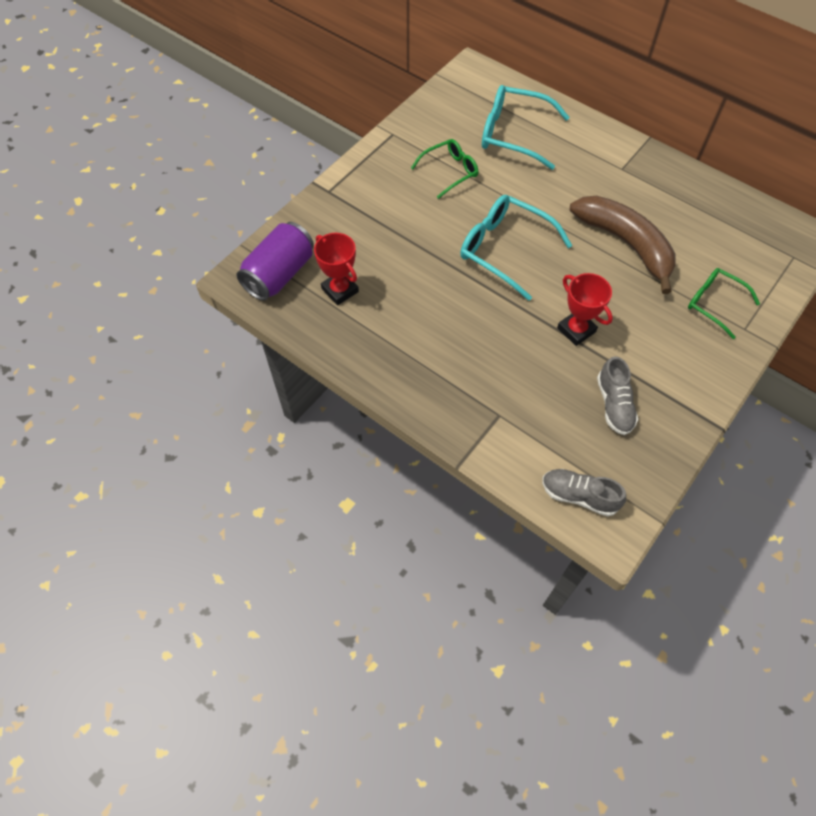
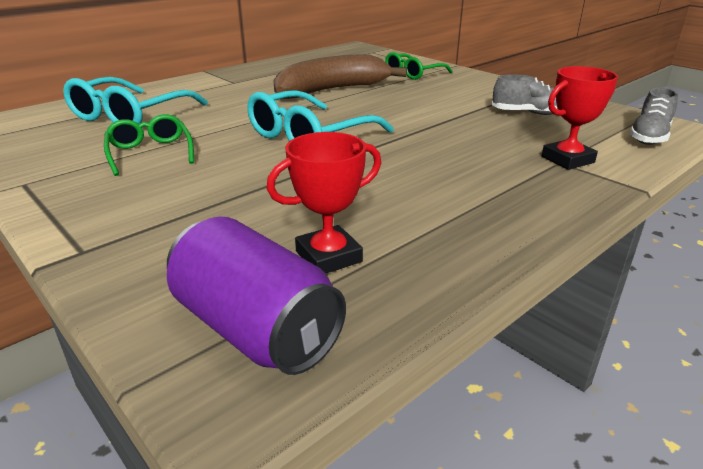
camera: 80 degrees left, 30 degrees down
(576, 330) = (436, 117): red trophy -> red trophy (567, 159)

